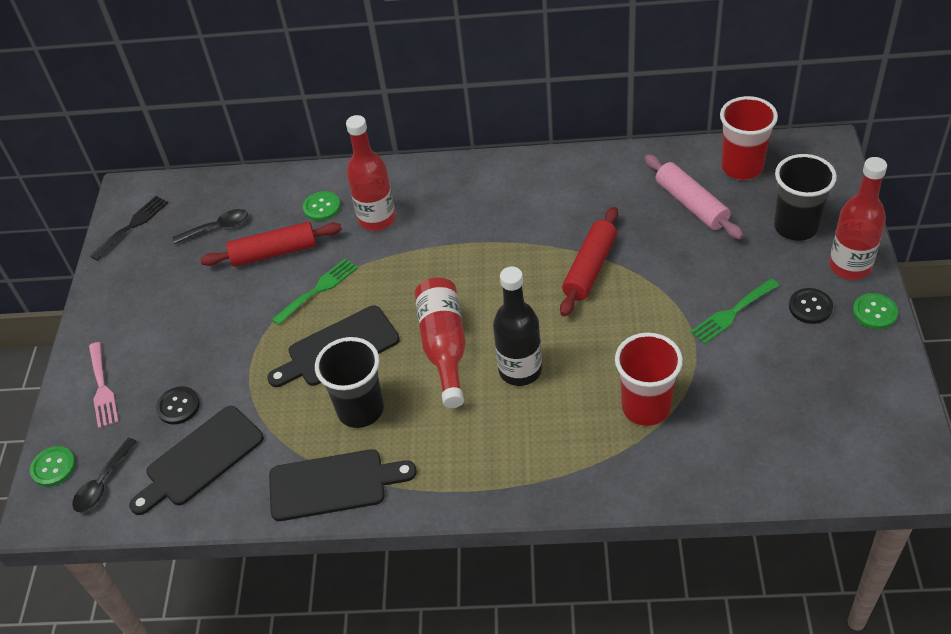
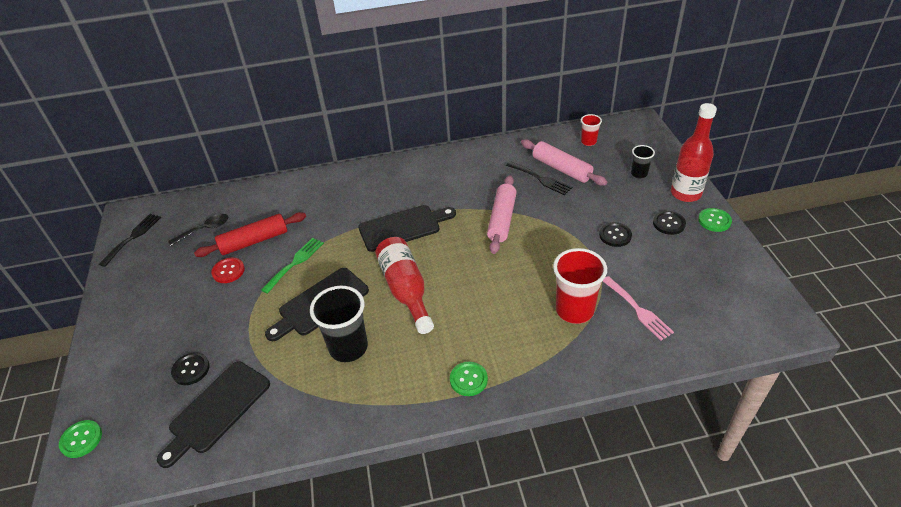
camera: 15 degrees left, 5 degrees down
(102, 388) = (120, 365): pink fork -> pink fork (638, 310)
(103, 483) = (129, 445): black spoon -> none
(238, 288) = (228, 271): none -> red button
(322, 207) = (286, 205): green button -> green button (468, 379)
(333, 484) = (338, 411): black cutting board -> black cutting board (403, 227)
(377, 219) = (331, 207): red bottle -> none
(520, 370) = (470, 298): black bottle -> none
(590, 268) = (502, 219): red rolling pin -> pink rolling pin
(658, 216) = (540, 179): none -> black fork
(732, 313) = (615, 235): green fork -> black button
(742, 167) = (588, 142): red cup -> red cup, size x0.53
(795, 227) = (639, 174): black cup -> black cup, size x0.53

